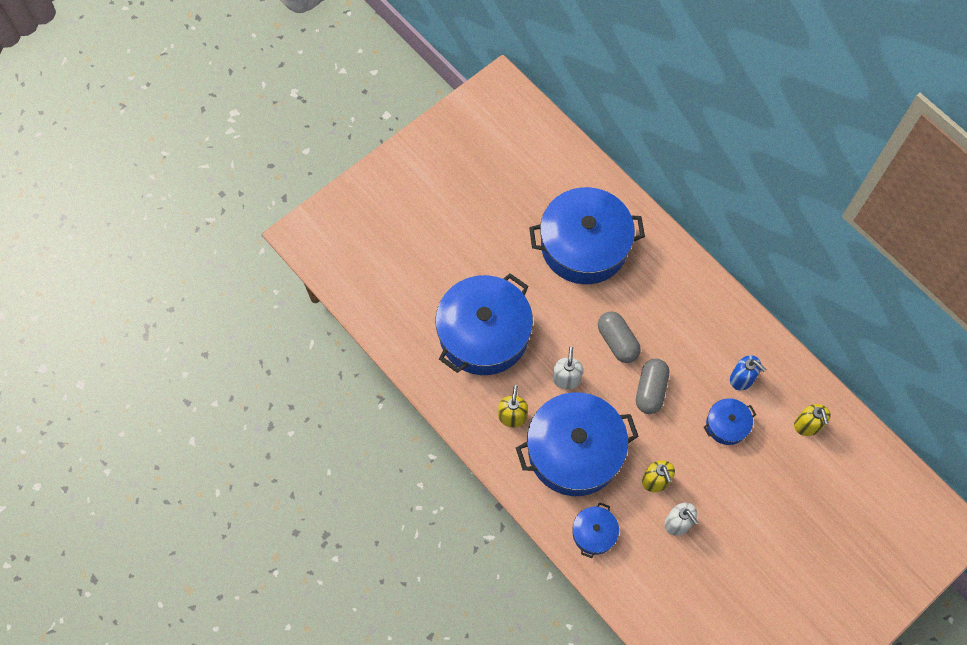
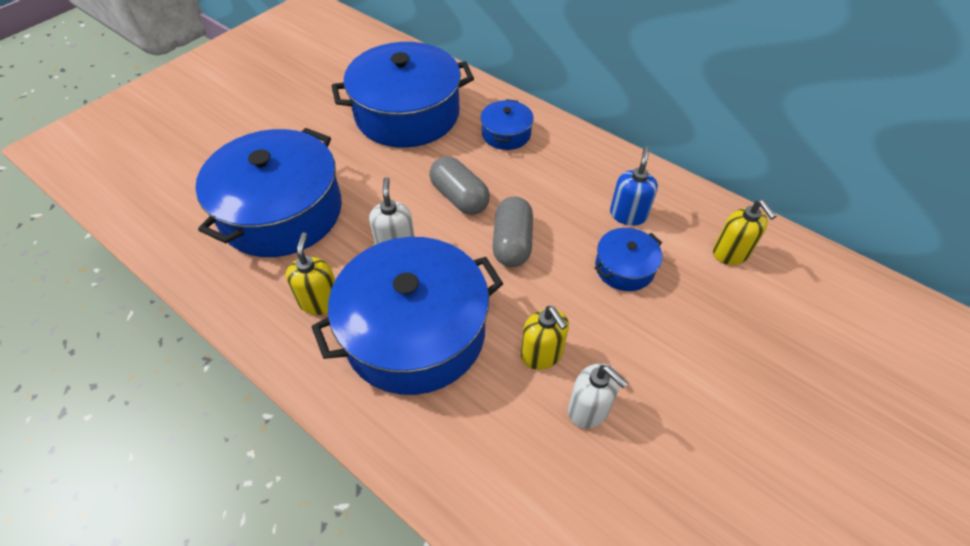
camera: 10 degrees left, 15 degrees down
(594, 533) = (458, 447): blue pot -> blue pot (506, 134)
(742, 379) = (628, 214): blue soap dispenser -> blue soap dispenser turned 105 degrees counterclockwise

